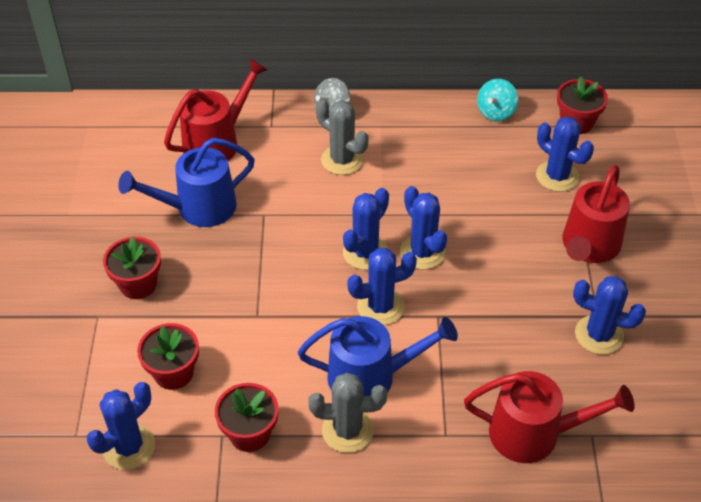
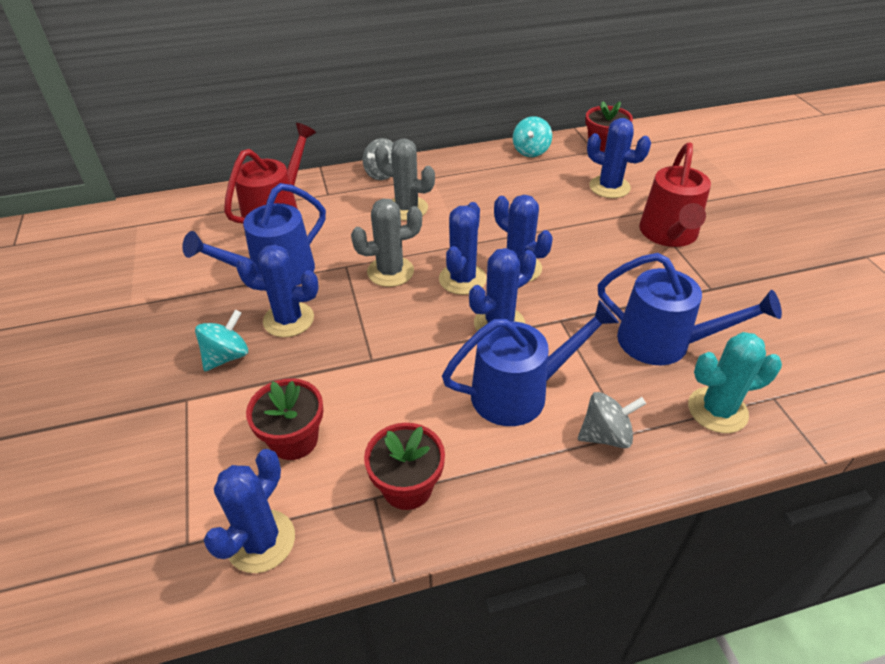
camera: 15 degrees left, 5 degrees down
(138, 284) = (227, 356): red flower pot -> turquoise spinning top
(347, 430) = (519, 455): grey cactus -> grey cactus (390, 272)
(427, 431) = (606, 435): none -> grey spinning top
(521, 360) = (664, 343): none -> blue watering can
(534, 433) = (717, 410): red watering can -> turquoise cactus
(599, 335) = (723, 304): blue cactus -> blue cactus (288, 320)

